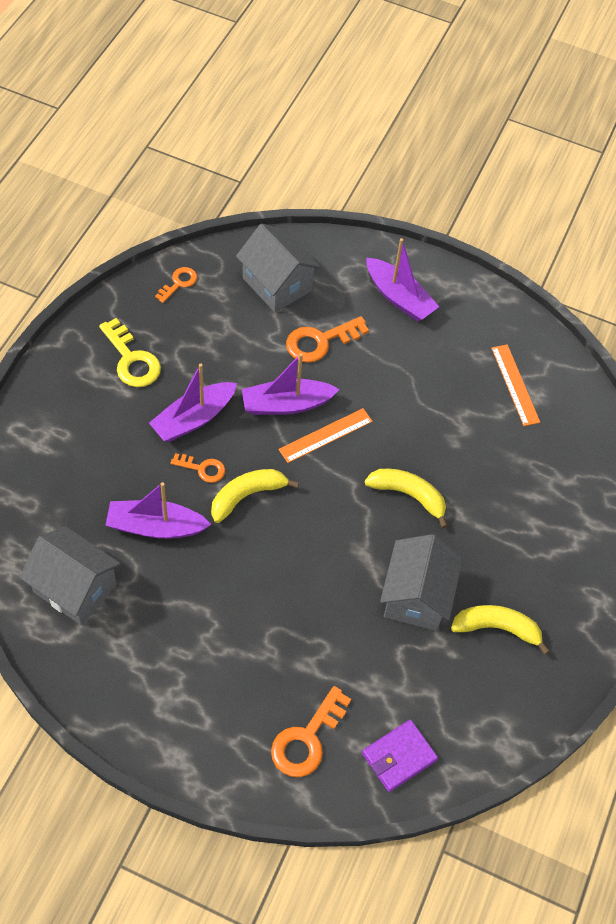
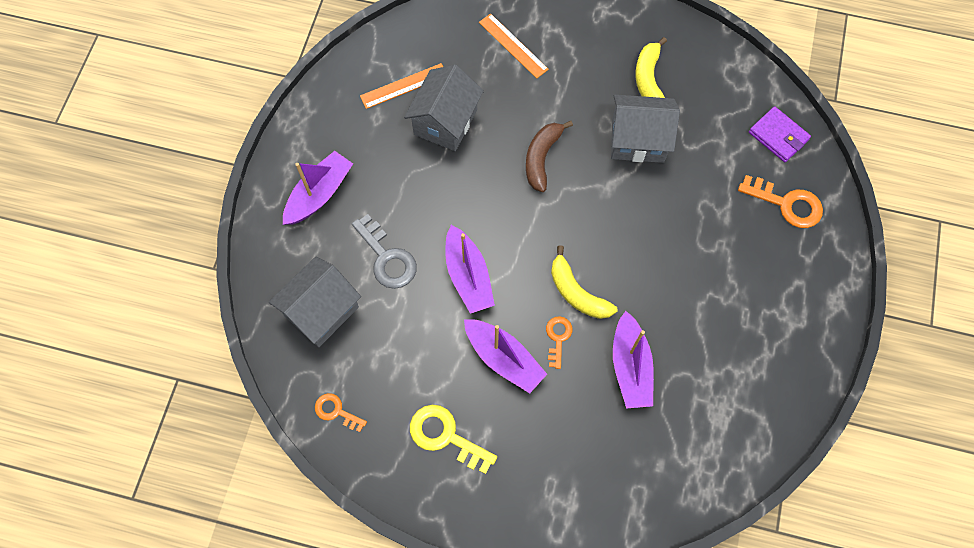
camera: 95 degrees left, 10 degrees up
(75, 588) = (712, 424): grey house -> grey house (445, 122)
(132, 360) = (445, 436): yellow key -> yellow key turned 105 degrees counterclockwise
(320, 341) = (387, 258): orange key -> grey key
(325, 435) = (495, 236): orange ruler -> orange ruler (513, 46)
(408, 495) = (541, 158): yellow banana -> brown banana

